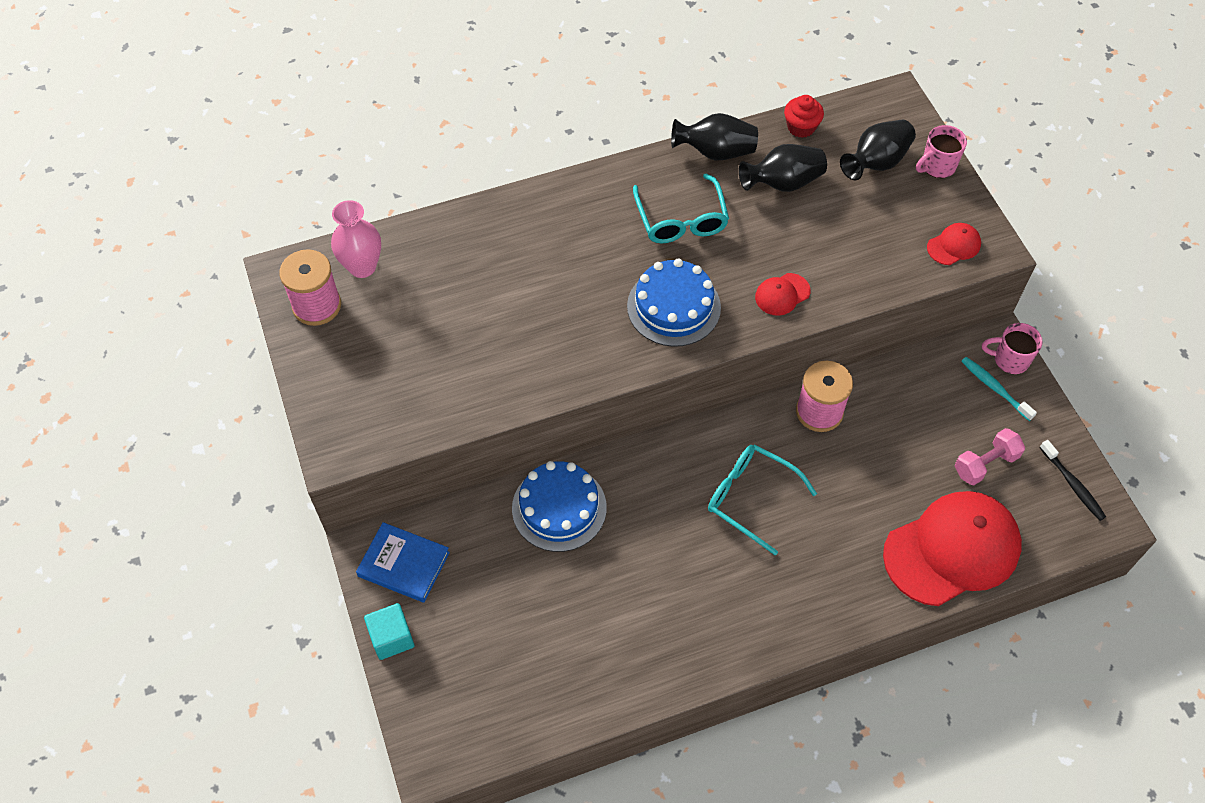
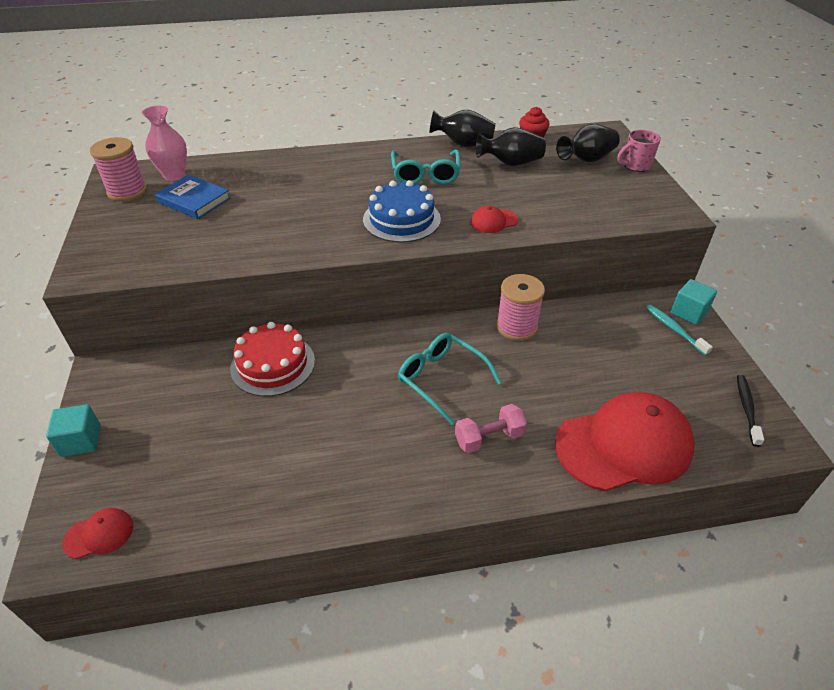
camera: 10 degrees right, 15 degrees down
(404, 564) = (123, 386): blue book -> blue book (194, 200)
(559, 508) = (273, 364): blue cake -> red cake
(954, 245) = (644, 208): red cap -> red cap (99, 534)
(985, 464) = (662, 382): pink dumbbell -> pink dumbbell (489, 438)
(1009, 360) = (689, 312): pink mug -> turquoise cube
(1073, 485) = (747, 409): black toothbrush -> black toothbrush turned 150 degrees counterclockwise

